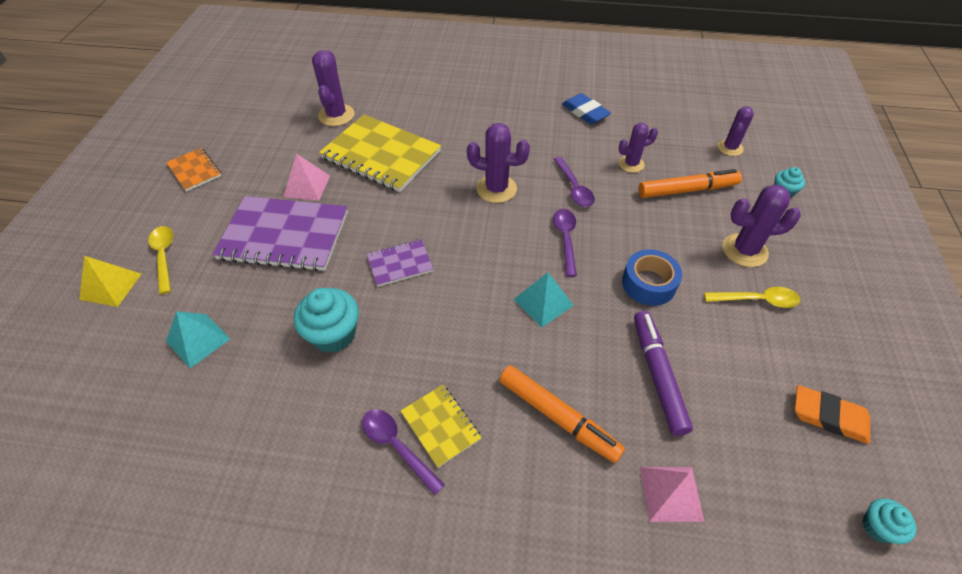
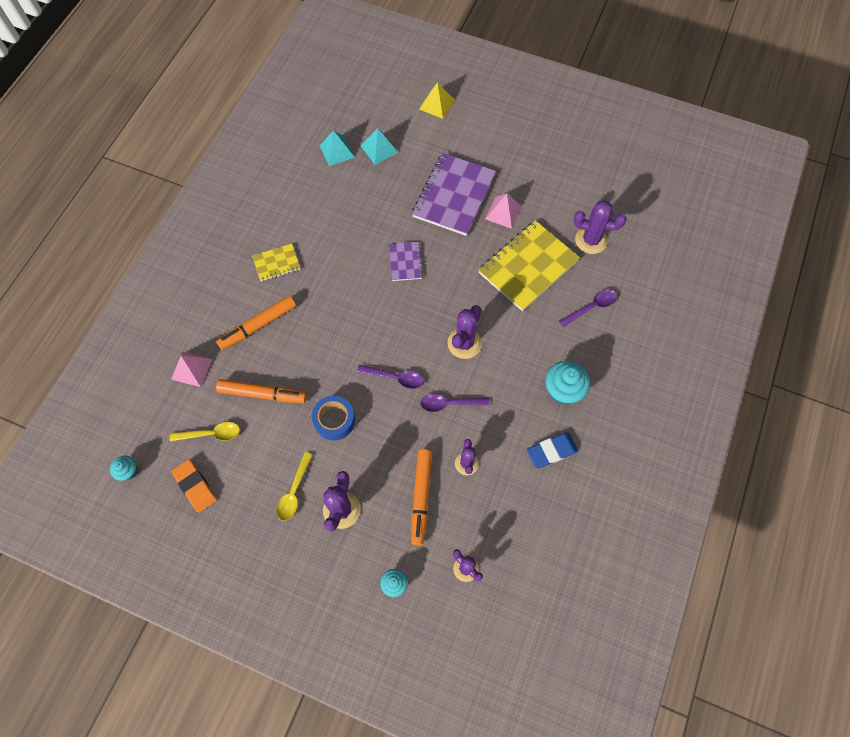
camera: 105 degrees right, 15 degrees up
(164, 256) = (454, 129): yellow spoon -> yellow spoon (211, 434)
(195, 170) = (539, 143): orange notebook -> none
(333, 334) = (359, 217): turquoise cupcake -> turquoise cupcake (563, 390)
(397, 446) = (273, 240): purple spoon -> purple spoon (591, 307)
(543, 302) = (342, 343): turquoise pyramid -> turquoise pyramid (337, 151)
(658, 375) = (262, 394): purple marker -> orange marker
(829, 416) = (195, 486): orange eraser -> orange eraser turned 75 degrees counterclockwise

